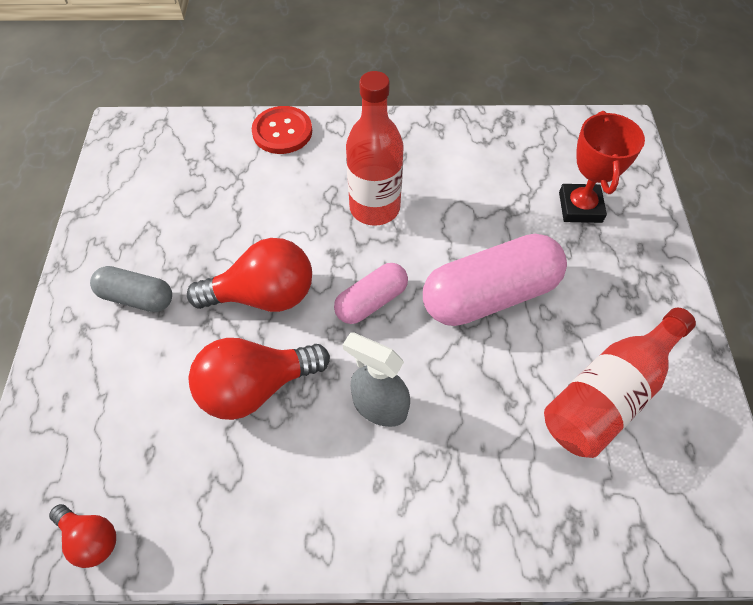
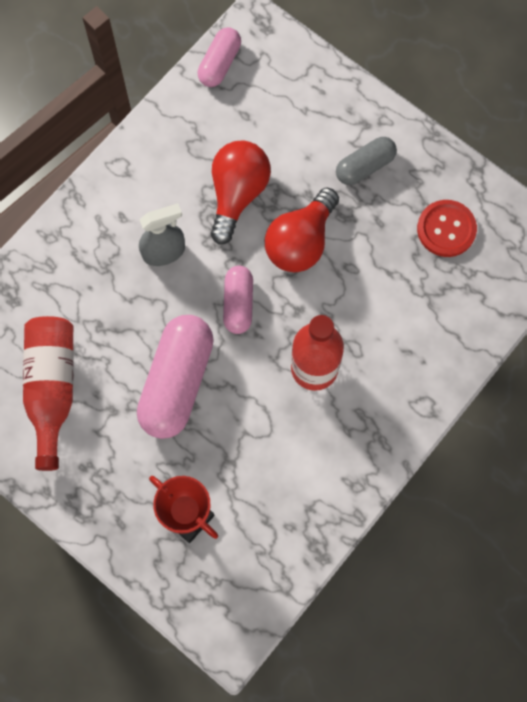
camera: 130 degrees right, 15 degrees up
(91, 538) = (219, 64): red light bulb -> pink capsule
(282, 132) = (450, 360): red button -> red button (446, 229)

